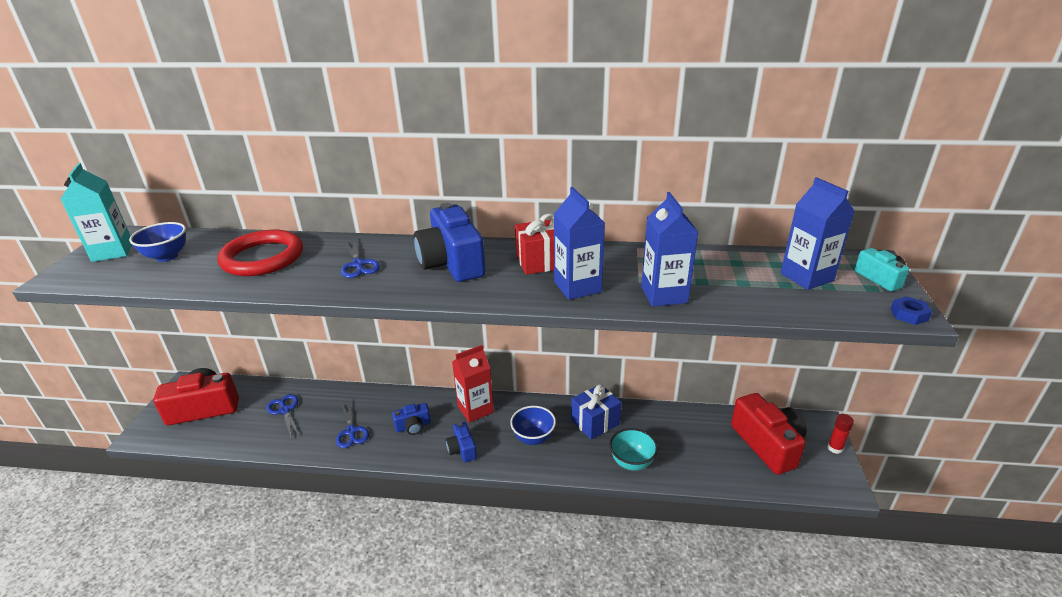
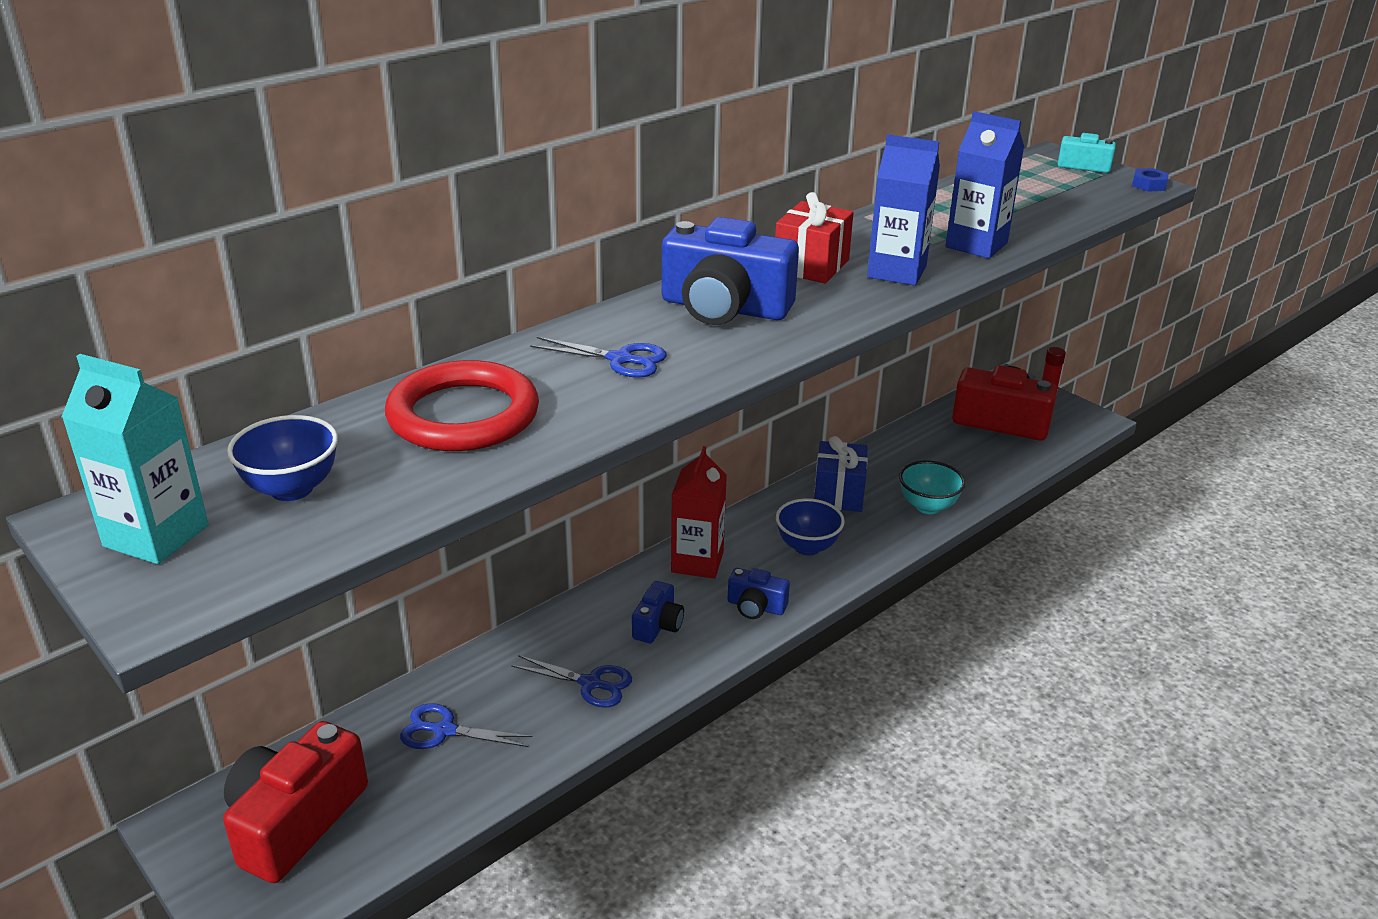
camera: 50 degrees left, 0 degrees up
(806, 277) = (1039, 185): blue carton -> none

